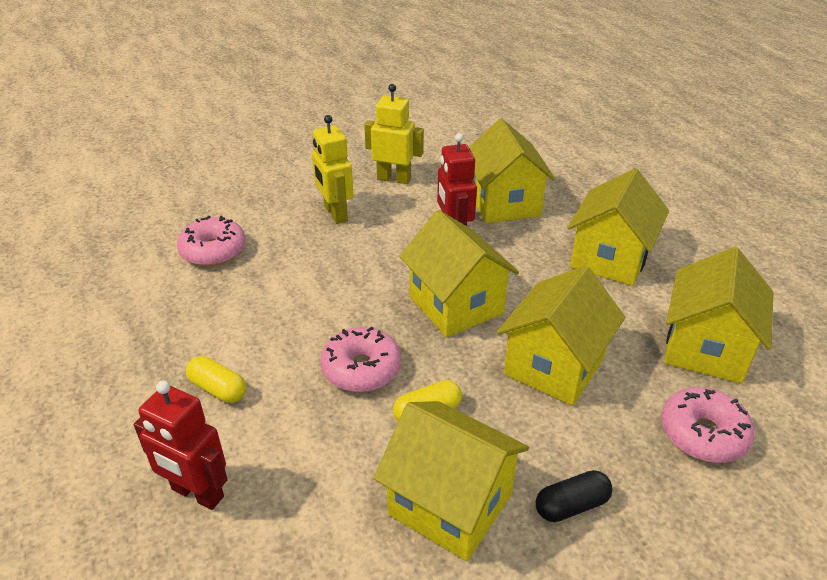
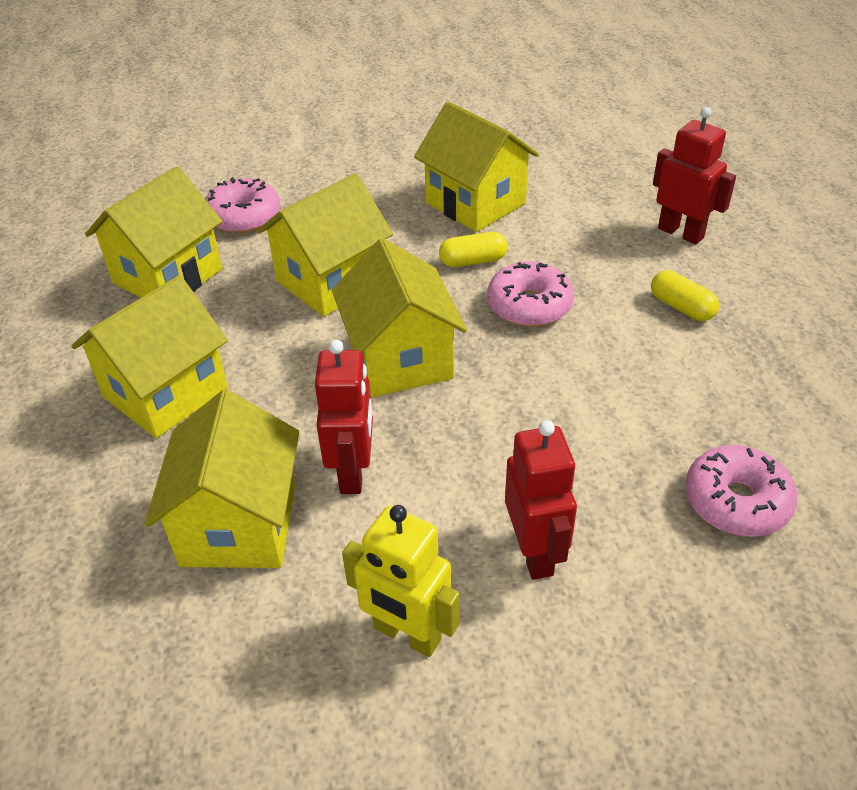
camera: 165 degrees left, 5 degrees up
(335, 214) = (535, 552): yellow robot -> red robot
(571, 505) = (384, 192): black capsule -> none

